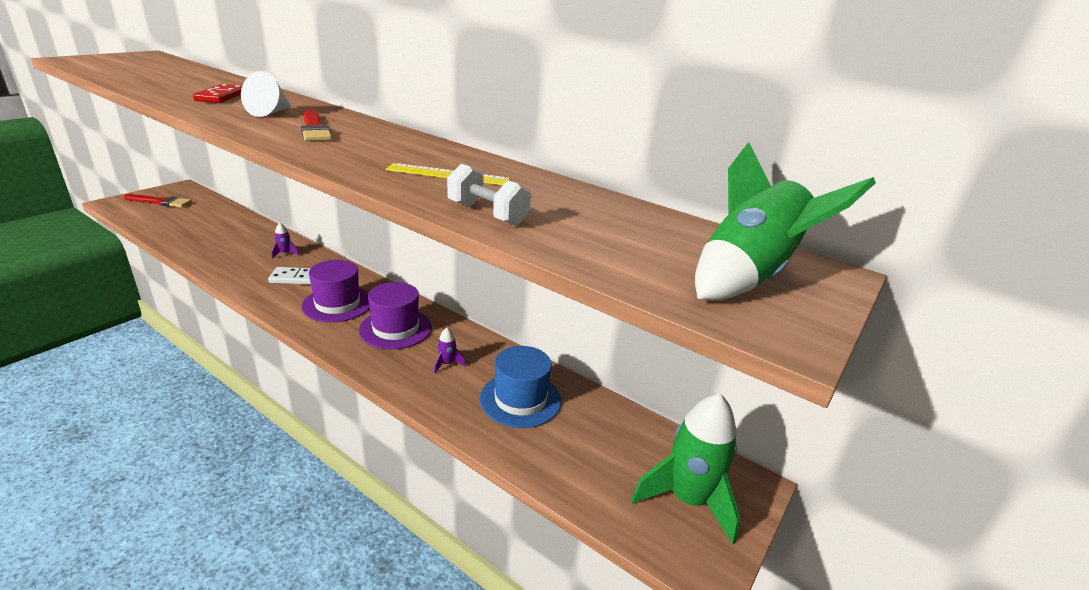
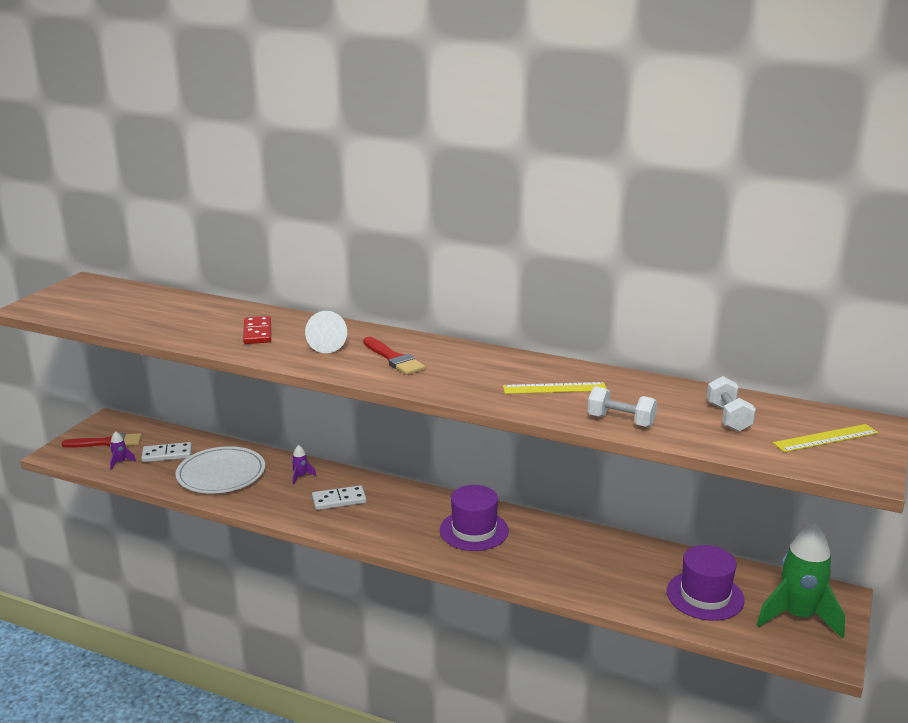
camera: 10 degrees left, 5 degrees down
(196, 218) = (167, 454): none -> white domino
(222, 240) = (221, 474): none -> white plate
(337, 304) = (400, 518): purple hat -> purple hat (705, 596)
(447, 364) = (544, 552): purple rocket -> purple rocket (120, 462)
(520, 399) = (626, 569): blue hat -> none
(629, 233) = (728, 417): none -> white dumbbell
(748, 277) = (825, 438): green rocket -> yellow ruler

